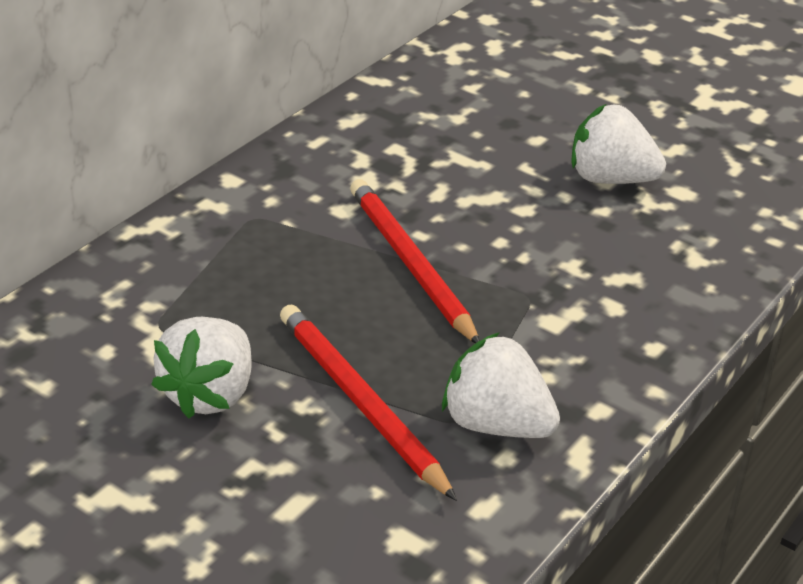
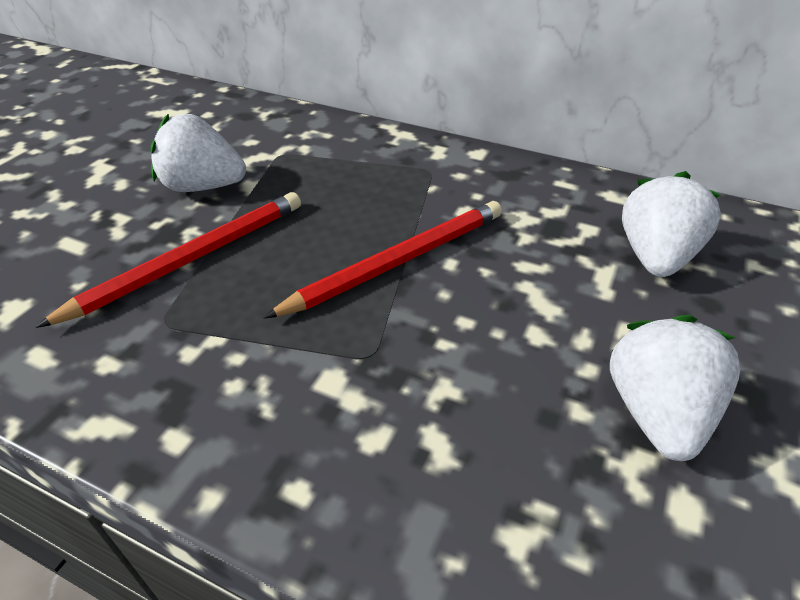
camera: 80 degrees right, 5 degrees up
(496, 424) = (155, 350): white strawberry -> white strawberry (655, 257)

